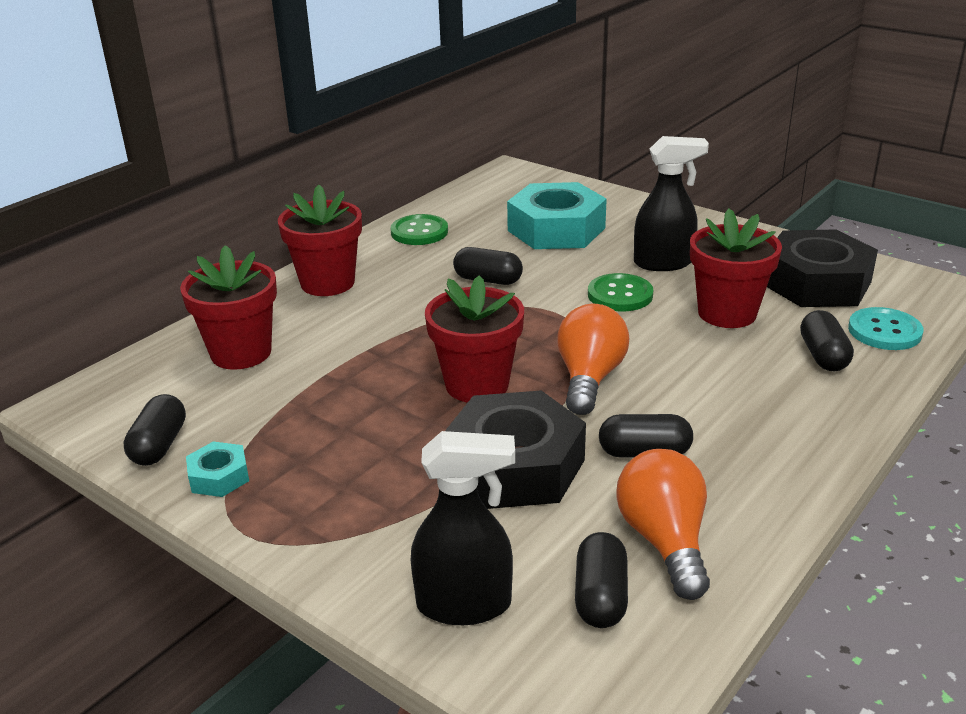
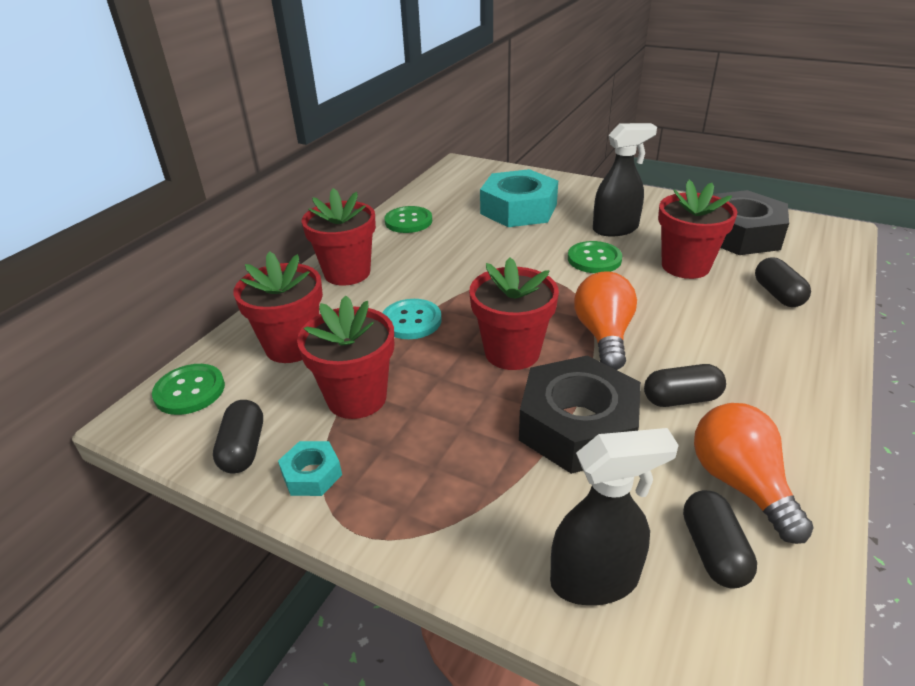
camera: 10 degrees left, 5 degrees up
(122, 385) = (190, 391): none -> green button
(290, 411) = (357, 398): none -> red flower pot
(488, 280) = (482, 257): black capsule -> none
(884, 331) = (812, 269): turquoise button -> turquoise button (411, 321)

